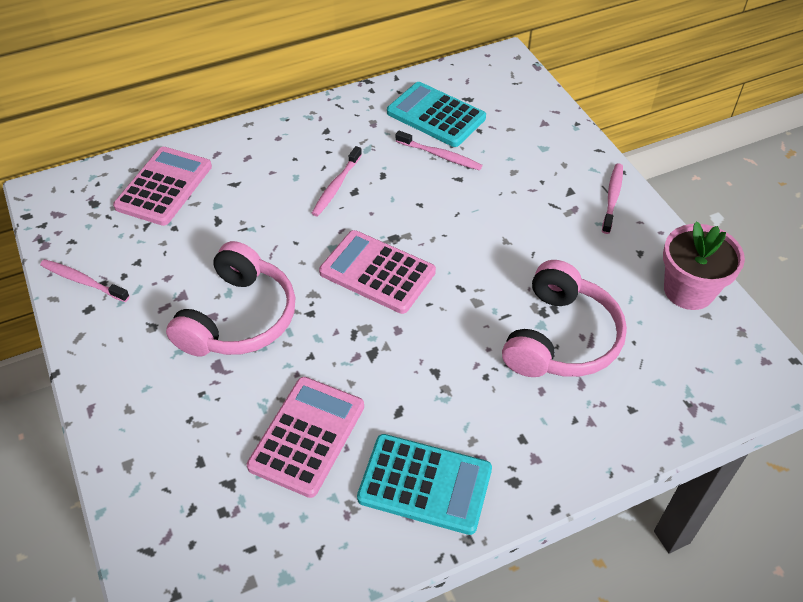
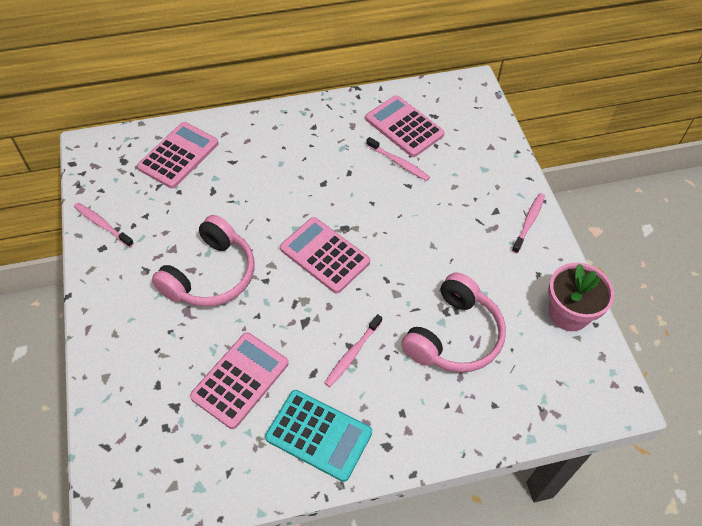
camera: 10 degrees right, 5 degrees up
(336, 186) = (310, 176): pink toothbrush -> pink toothbrush (353, 353)
(436, 115) = (404, 127): turquoise calculator -> pink calculator

